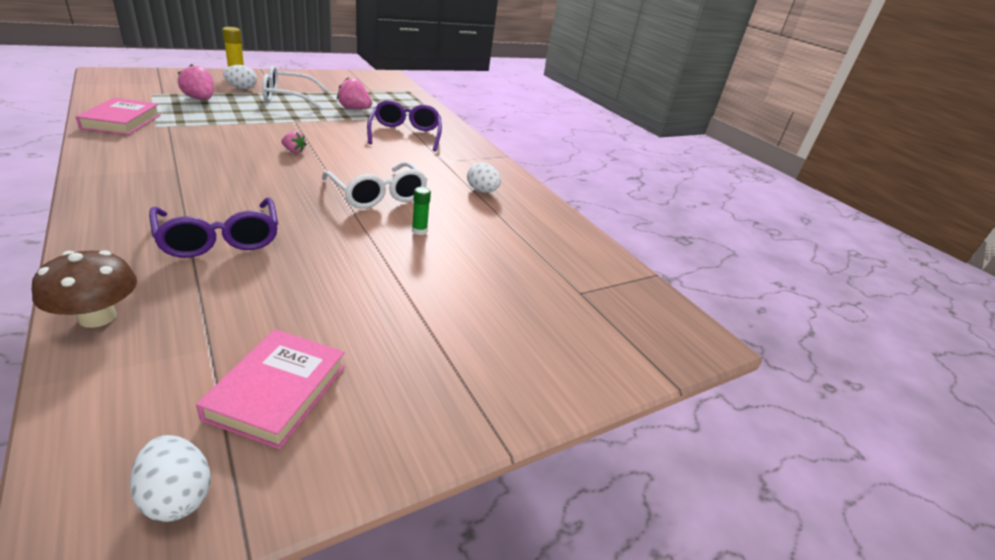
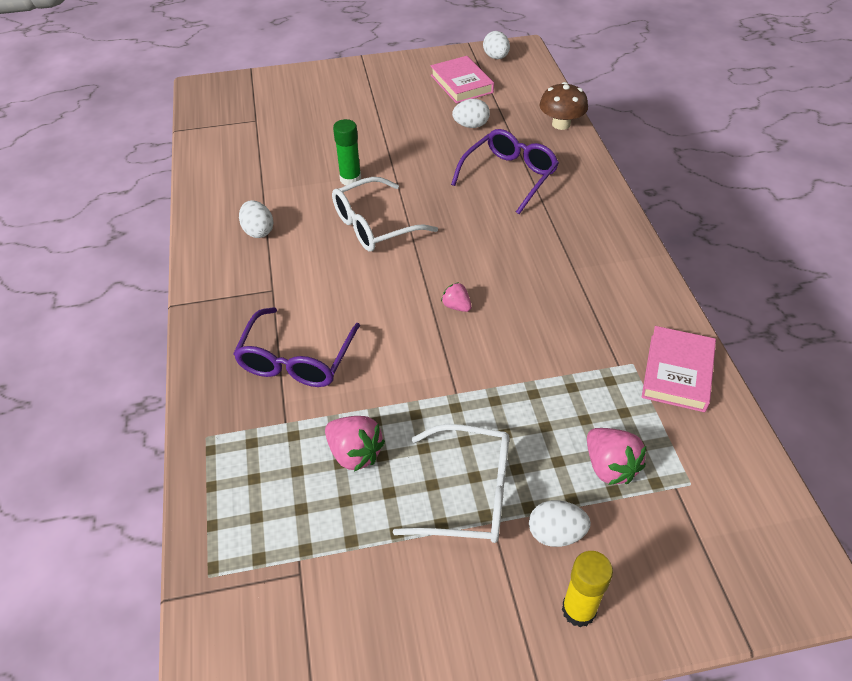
camera: 155 degrees left, 15 degrees up
(220, 239) = (509, 176): purple glasses -> purple glasses turned 45 degrees clockwise
(266, 304) = (471, 125): none -> white egg
(278, 392) = (461, 84): pink book -> pink book turned 60 degrees counterclockwise
(378, 195) = (374, 225): white glasses -> white glasses turned 105 degrees counterclockwise
(419, 231) = (350, 179): green glue stick -> green glue stick, size x1.56

